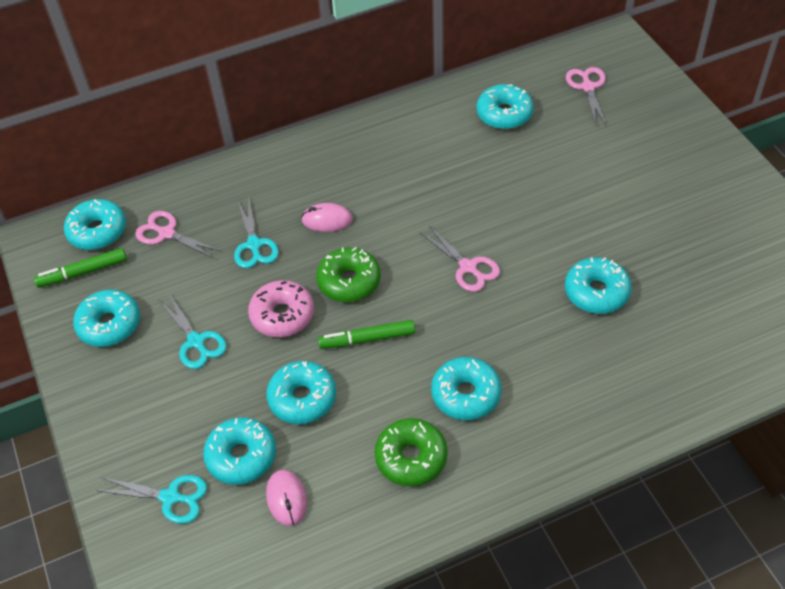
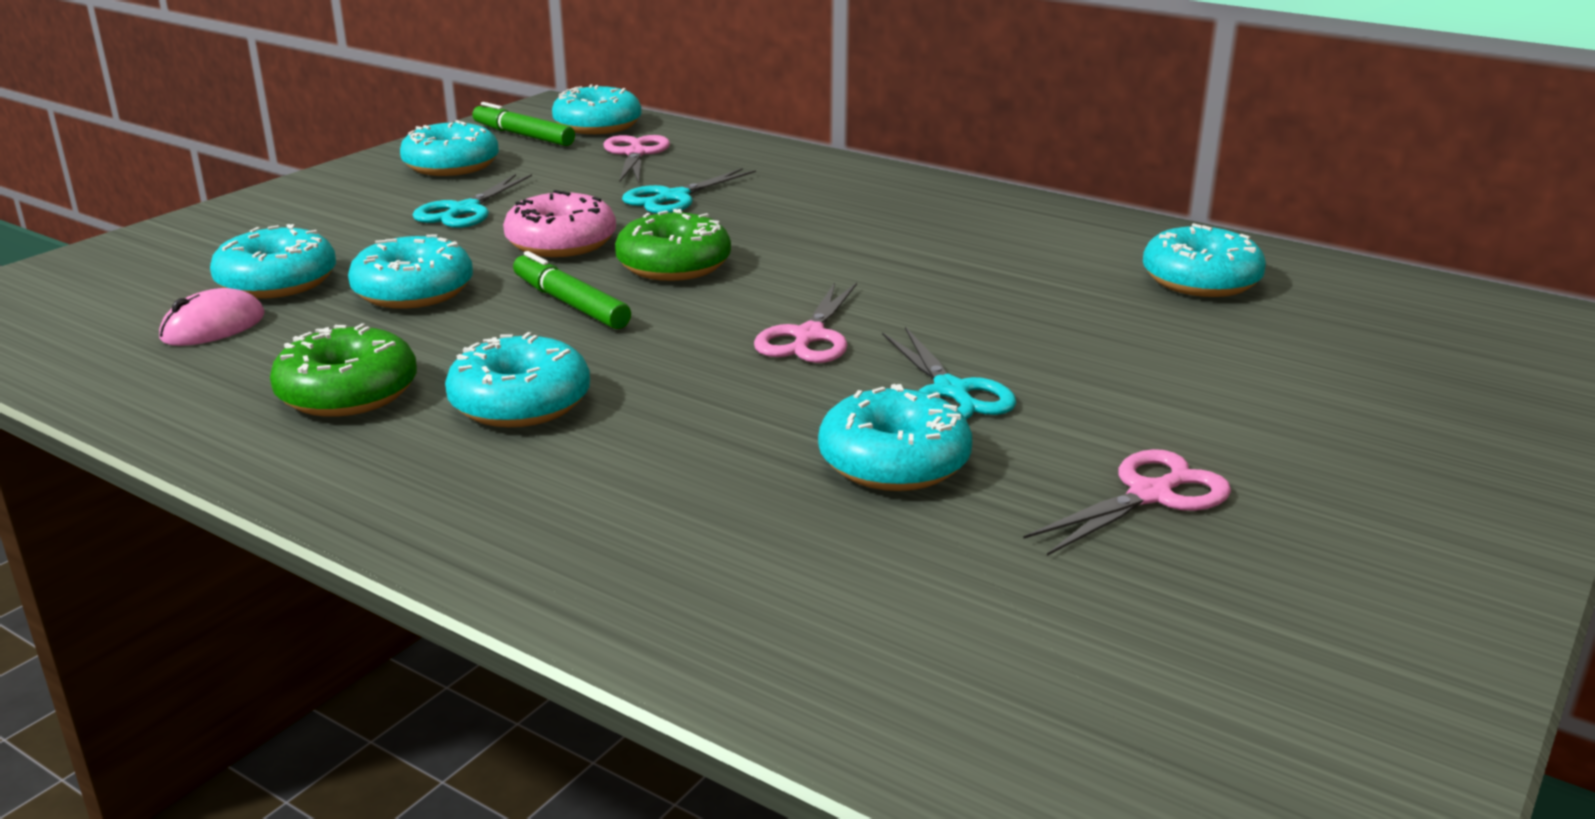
camera: 55 degrees right, 25 degrees down
(170, 497) = (181, 261): turquoise scissors -> turquoise scissors (951, 391)
(327, 220) = (777, 224): pink mouse -> none
(588, 87) = (1402, 329): pink scissors -> pink scissors (1150, 495)

